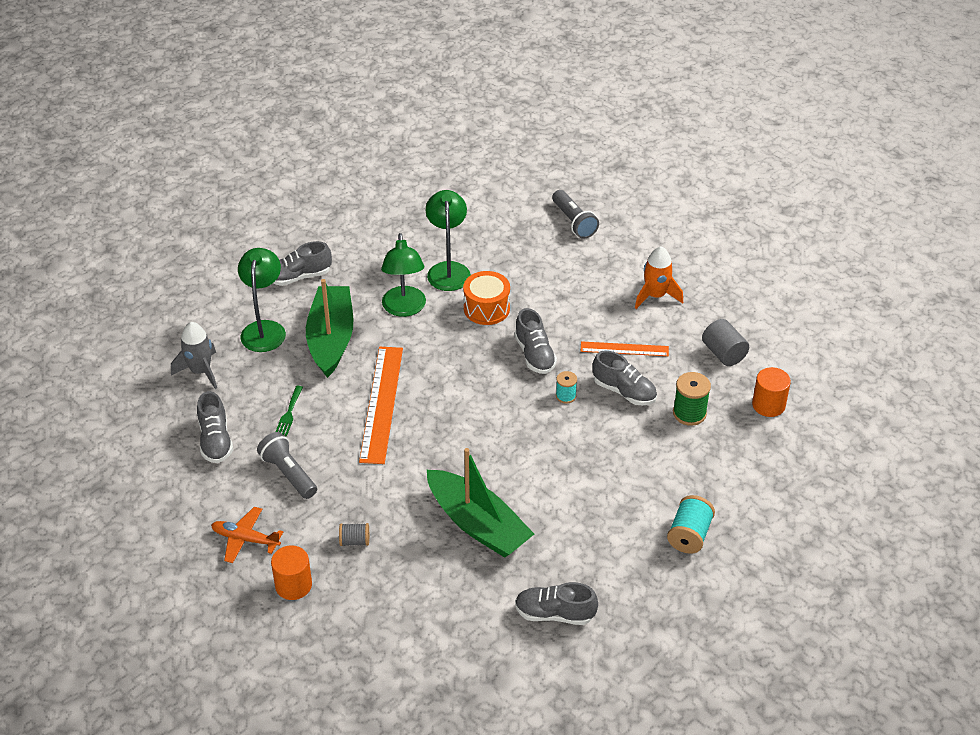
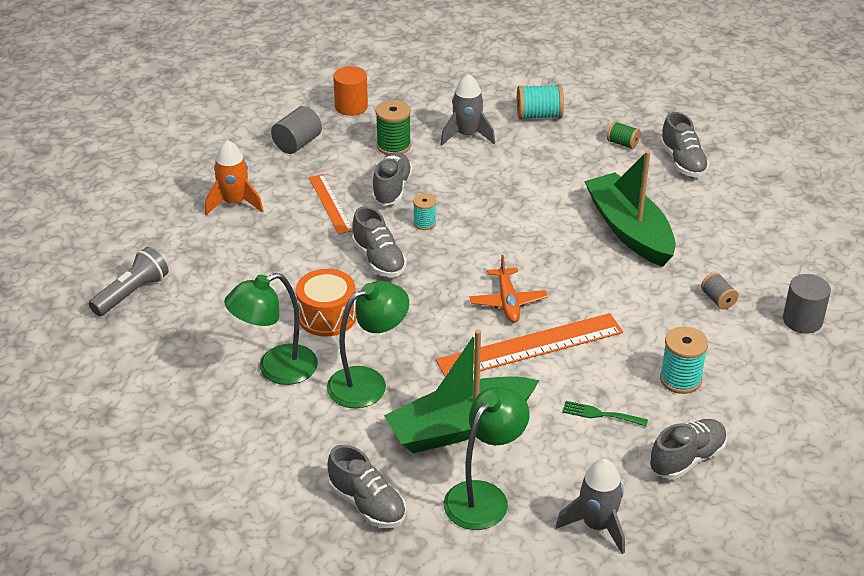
camera: 115 degrees left, 5 degrees down
(245, 539) = (786, 376): orange plane -> orange plane (508, 302)
(264, 329) = (484, 496): green lamp -> green lamp turned 150 degrees clockwise
(288, 474) = (680, 379): grey flashlight -> turquoise spool
(289, 413) = (600, 414): green fork -> green fork turned 150 degrees counterclockwise
(293, 585) = (802, 320): orange cylinder -> grey cylinder
(478, 524) = (629, 230): green boat -> green boat turned 45 degrees counterclockwise
(534, 355) = (379, 260): grey shoe -> grey shoe turned 105 degrees clockwise
(609, 580) = (622, 143): none -> green spool
(682, 469) = (467, 135): none -> grey rocket

